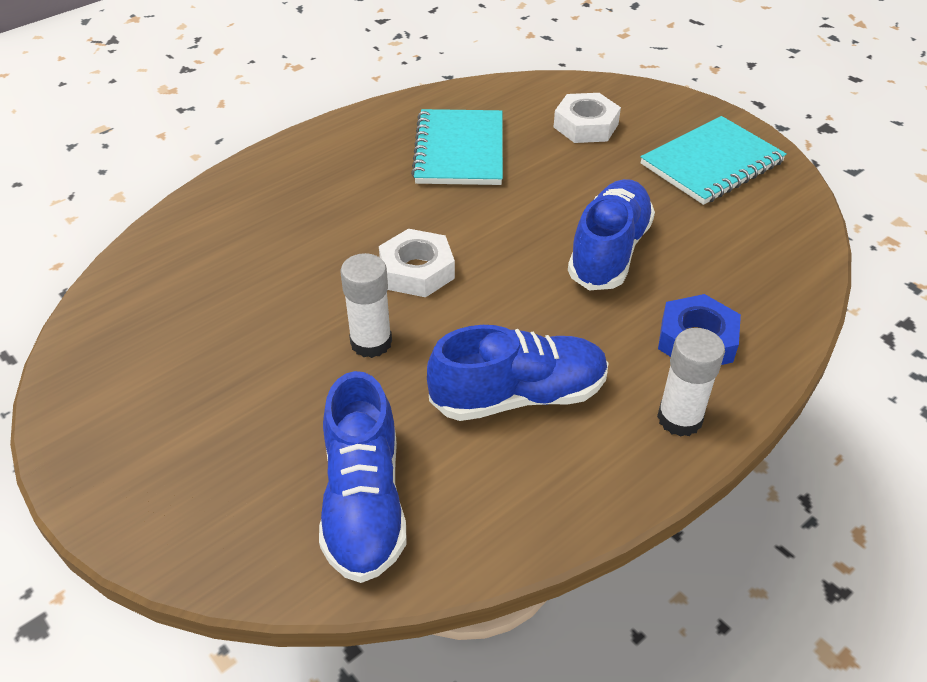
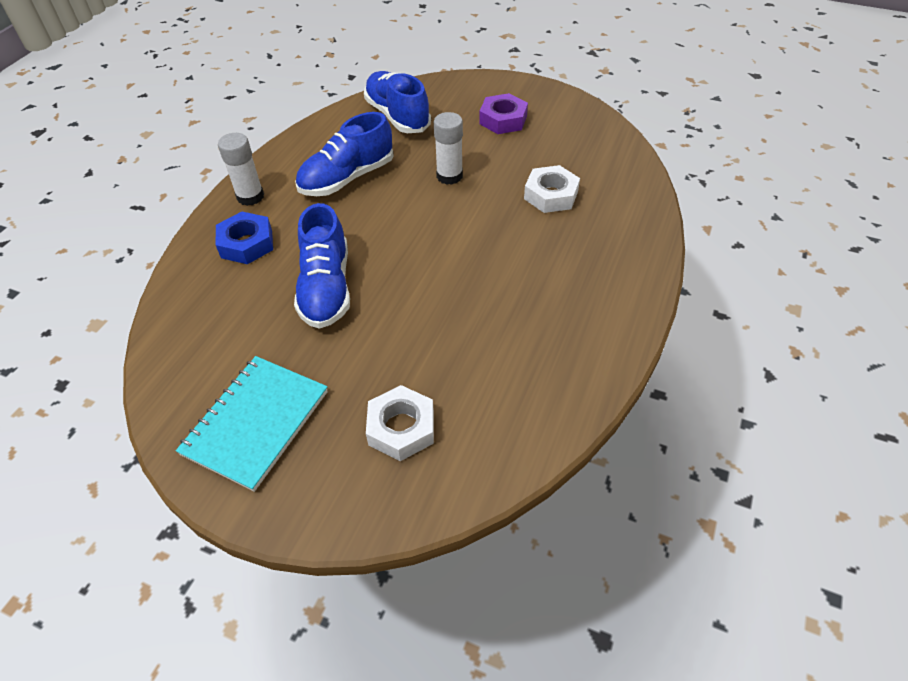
camera: 155 degrees right, 5 degrees up
(204, 416) = (503, 120): none -> purple nut
(417, 271) = (455, 225): white nut -> white nut (551, 195)
(459, 150) = (503, 343): turquoise notebook -> none

